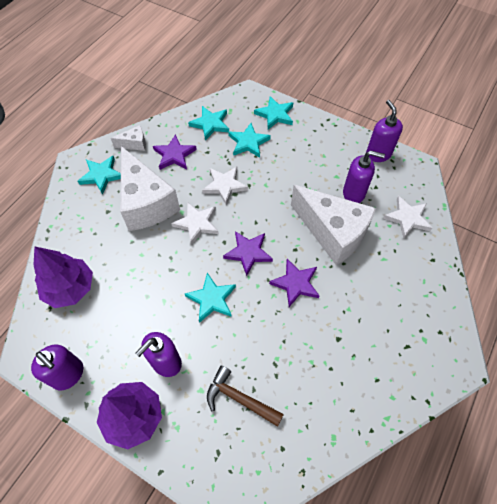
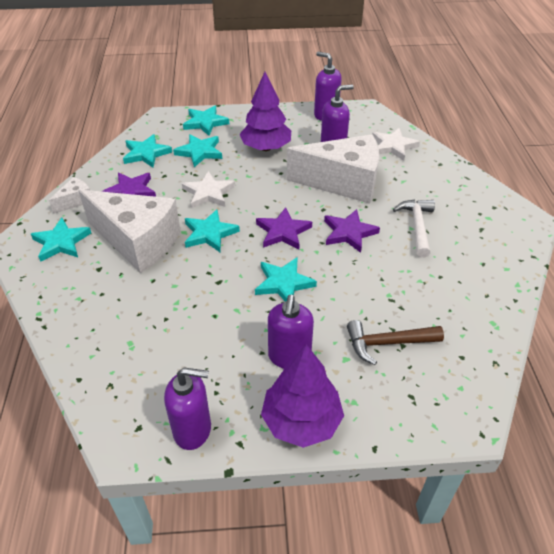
camera: 35 degrees left, 15 degrees down
(70, 288) = (118, 354): purple tree -> purple tree (266, 147)
(197, 224) = (209, 233): white star -> turquoise star
(355, 310) = (417, 226): none -> white hammer

